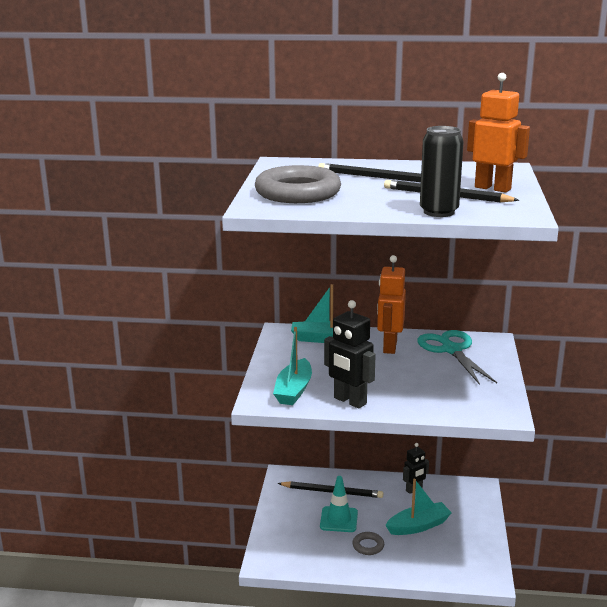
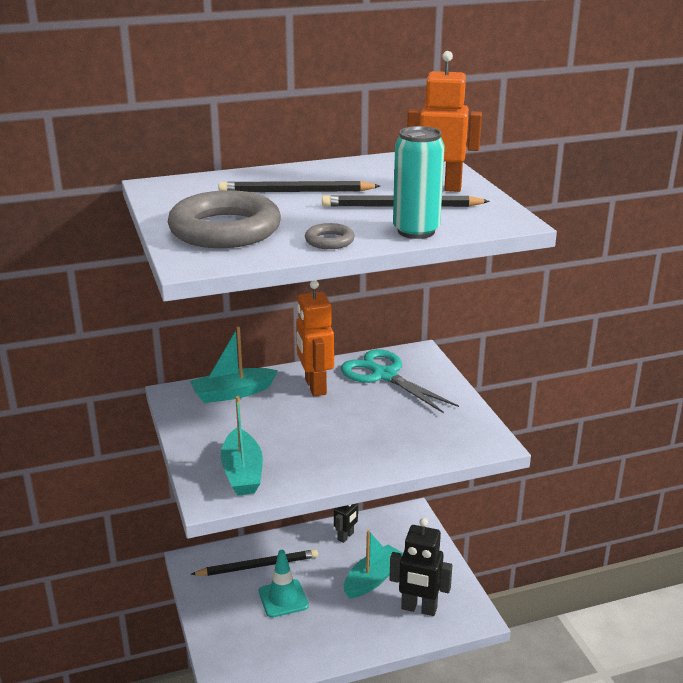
camera: 25 degrees left, 5 degrees up
(349, 401) = (316, 470): black robot -> black robot (419, 609)
(368, 546) = (332, 621): grey ring -> grey ring (329, 241)
(439, 212) = (416, 231): black can -> turquoise can

